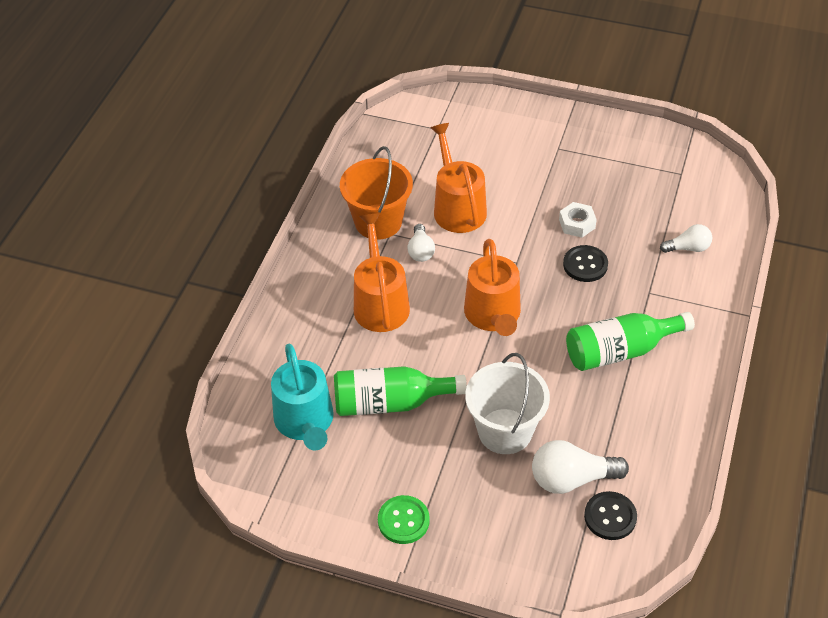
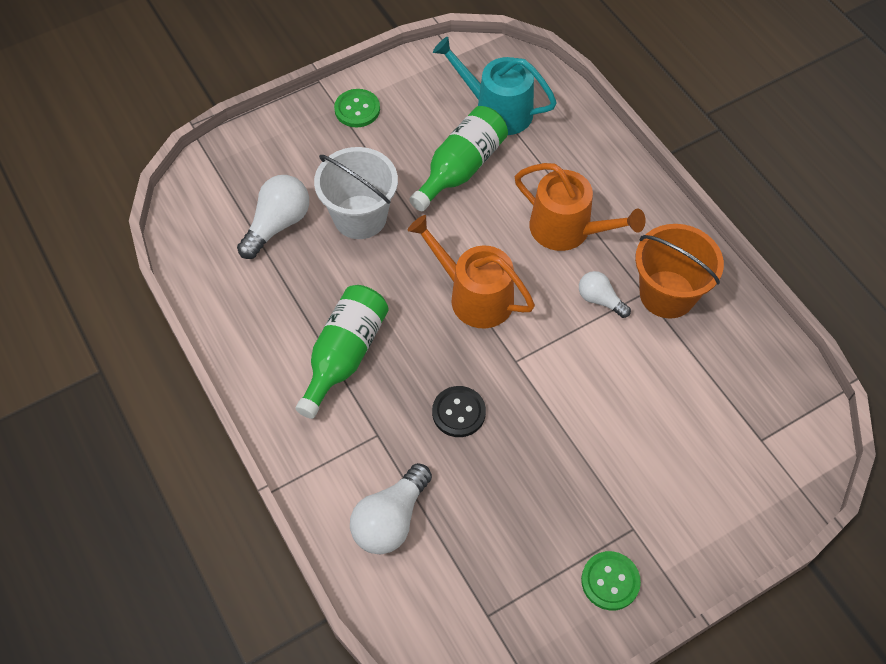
camera: 130 degrees right, 10 degrees up
(457, 207) = (628, 369): orange watering can -> none
(577, 224) = (513, 451): white nut -> none
(599, 140) = (610, 581): none -> green button
(610, 517) = (225, 222): black button -> none
(688, 248) = (390, 520): white light bulb -> white light bulb, size x1.66

